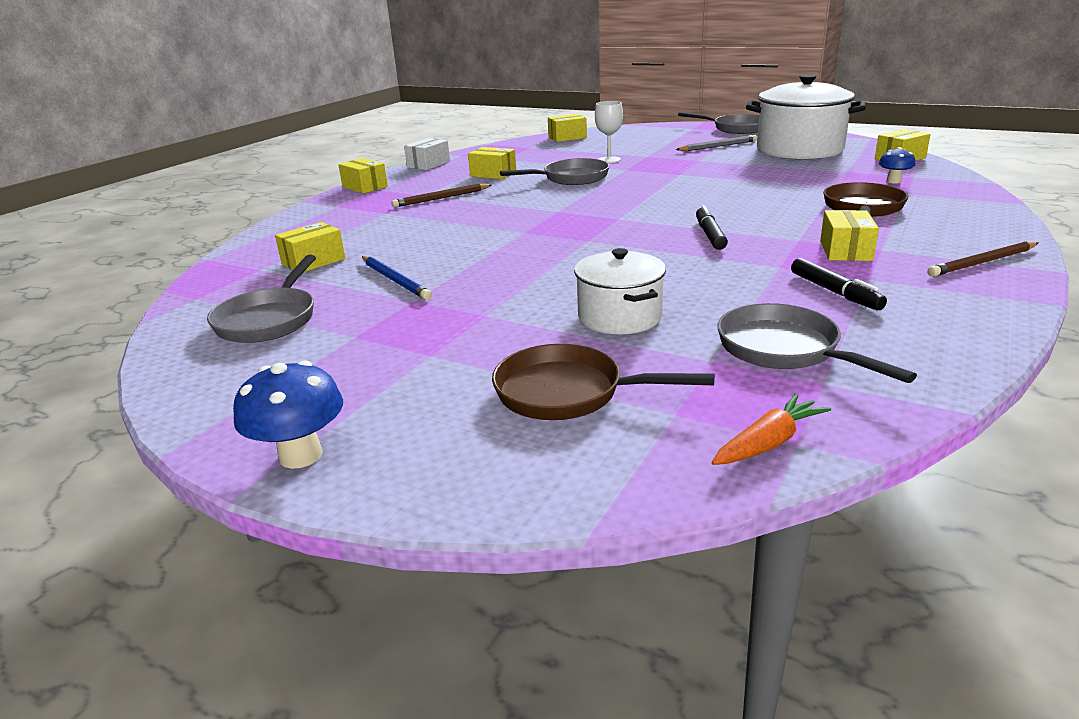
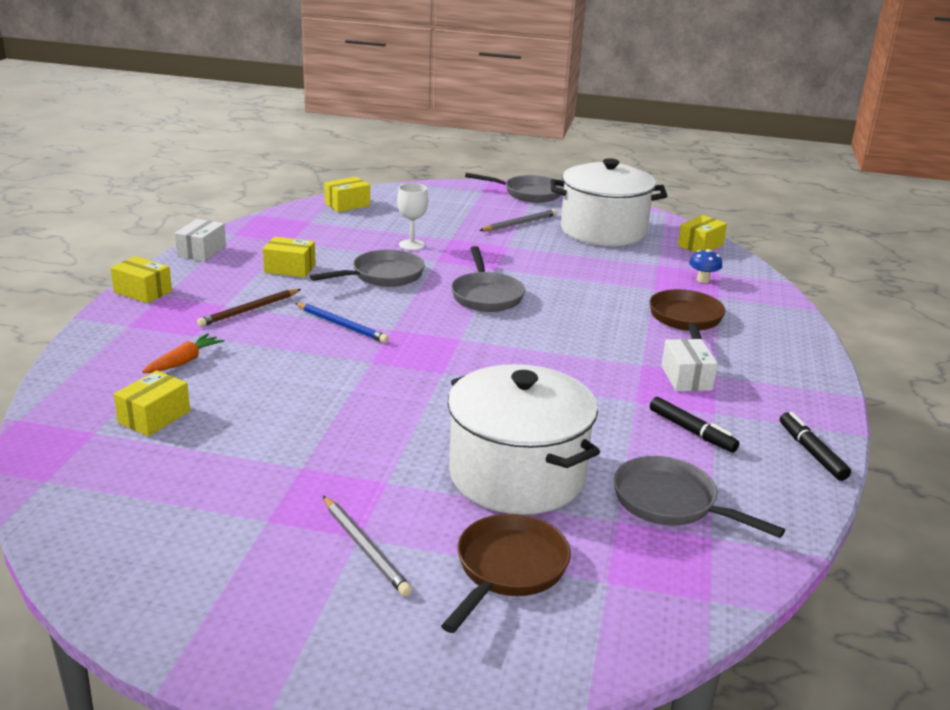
camera: 20 degrees left, 0 degrees up
(269, 320) = (157, 505): grey pan -> grey pan (486, 296)
(301, 455) = (300, 667): blue mushroom -> none
(395, 280) = (266, 440): blue pencil -> blue pencil (342, 325)
(431, 363) = (365, 548): none -> grey pencil
(567, 393) = (508, 569): brown pan -> brown pan turned 120 degrees clockwise
(619, 317) = (517, 475): white pot -> white pot, size x1.73
(709, 235) = (558, 360): black marker -> black marker (811, 452)
(769, 442) = (689, 602): orange carrot -> orange carrot (184, 361)
(845, 251) = (686, 378): yellow box -> white box
(983, 262) = (800, 388): brown pencil -> none

